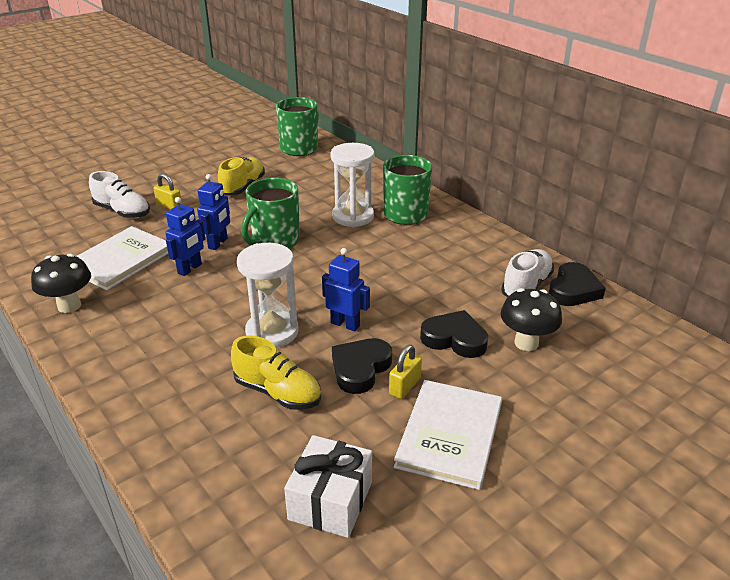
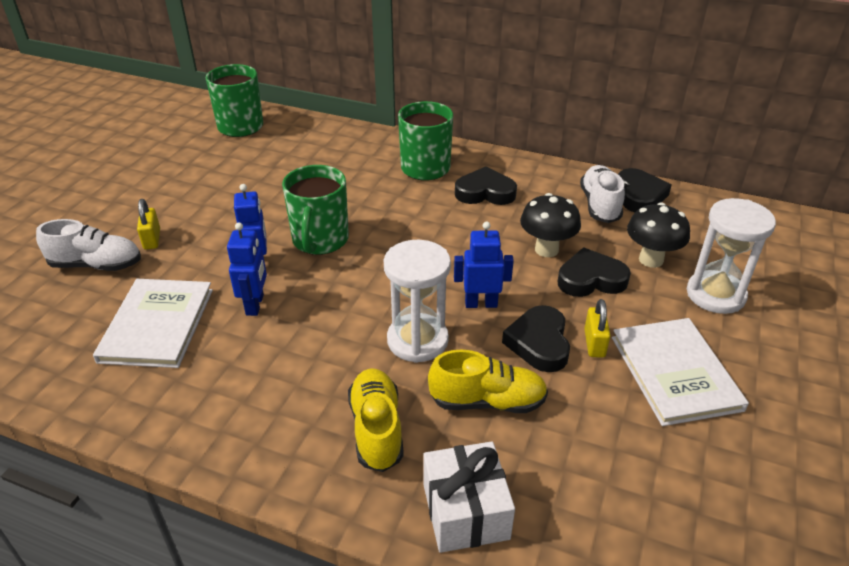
camera: 30 degrees left, 5 degrees up
(69, 306) = (149, 405): black mushroom -> black mushroom (546, 249)
(169, 206) = (152, 239): yellow padlock -> yellow padlock turned 75 degrees clockwise
(243, 187) = (219, 189): yellow shoe -> yellow shoe (376, 429)
(330, 501) = (642, 485): white gift -> white gift (465, 511)
(353, 216) = (375, 186): white hourglass -> white hourglass (715, 295)
(435, 246) = (485, 192): none -> black heart

